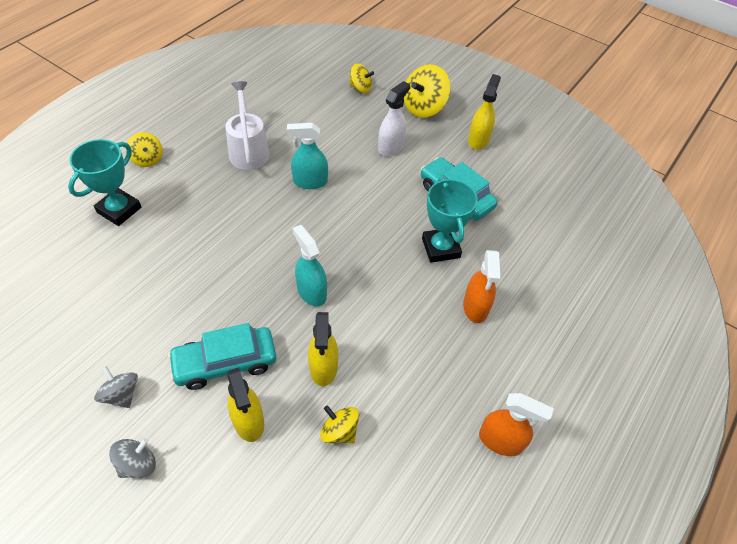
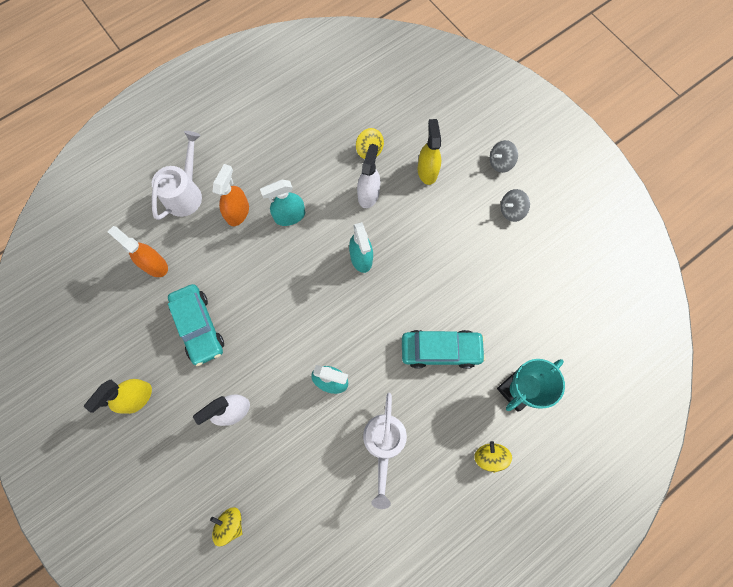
camera: 160 degrees left, 20 degrees up
(121, 394) = (511, 210): grey spinning top -> grey spinning top turned 90 degrees clockwise
(225, 363) = (437, 215): turquoise car -> turquoise car (440, 350)
(323, 367) = (368, 194): yellow spray bottle -> white spray bottle
(413, 317) = (289, 216): none -> turquoise spray bottle
(424, 107) = (171, 467): yellow spinning top -> none
(440, 248) = (240, 273): turquoise trophy -> none
(501, 441) = (268, 119): orange spray bottle -> orange spray bottle (154, 265)
(547, 314) = (186, 193): none -> white watering can

